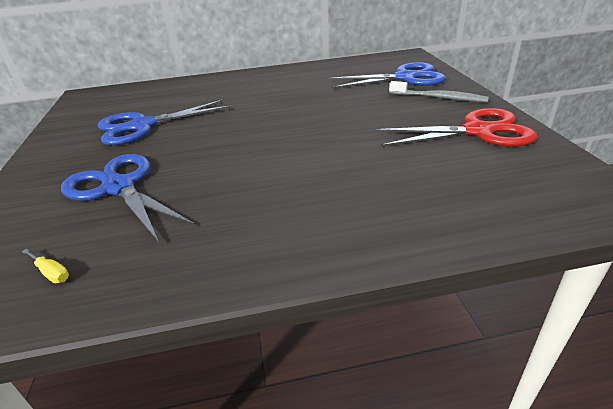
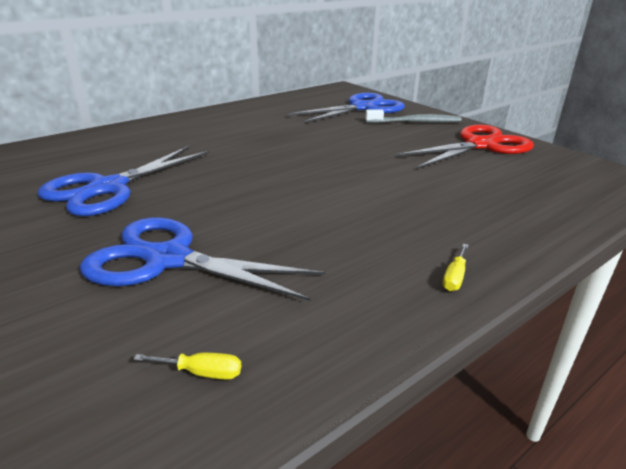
camera: 30 degrees left, 5 degrees down
(289, 256) = (454, 277): none -> yellow screwdriver

